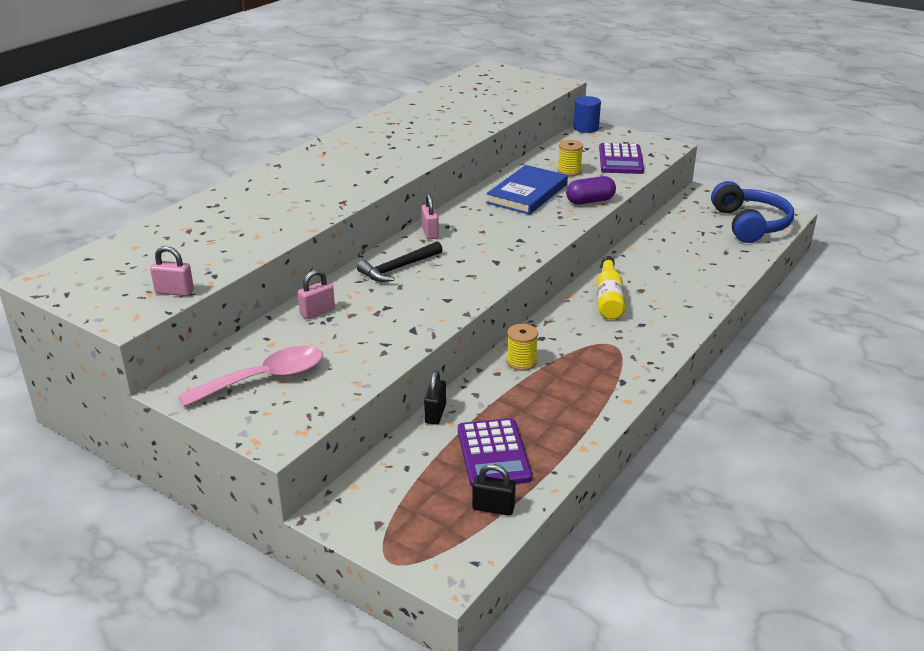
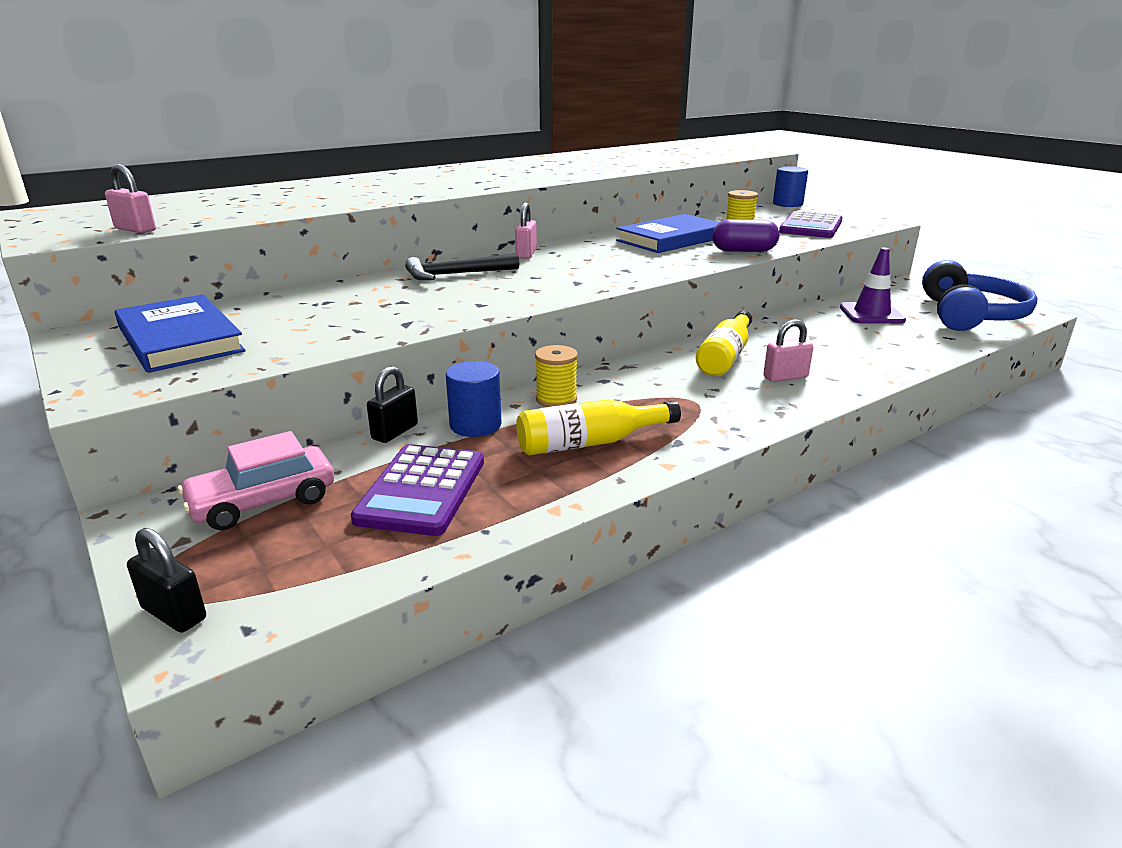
camera: 20 degrees right, 5 degrees down
(264, 379) = (180, 339): pink spoon -> blue book
(317, 312) = (321, 295): pink padlock -> pink padlock (785, 377)
(401, 486) = (263, 502): none -> pink car
(485, 396) = (475, 425): none -> blue cylinder
(493, 508) = (352, 558): black padlock -> black padlock (174, 613)
(569, 394) = (590, 443): none -> yellow bottle
(685, 235) = (871, 314): none -> purple traffic cone

